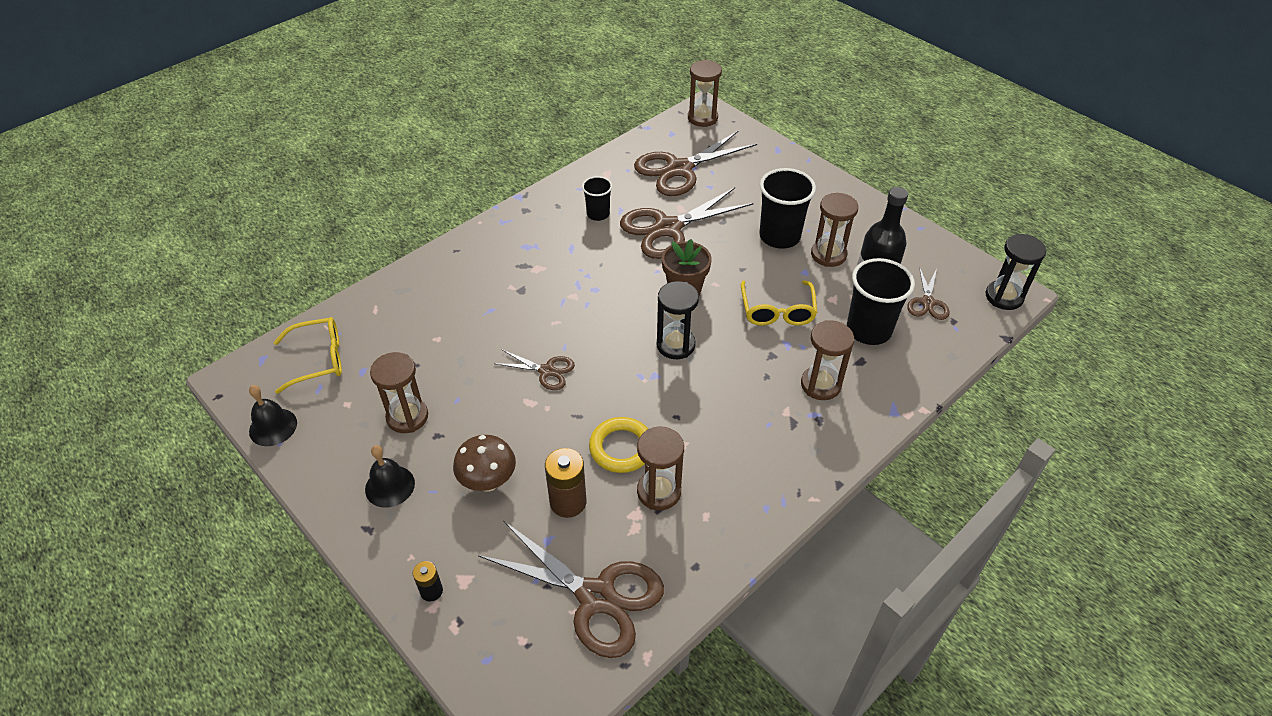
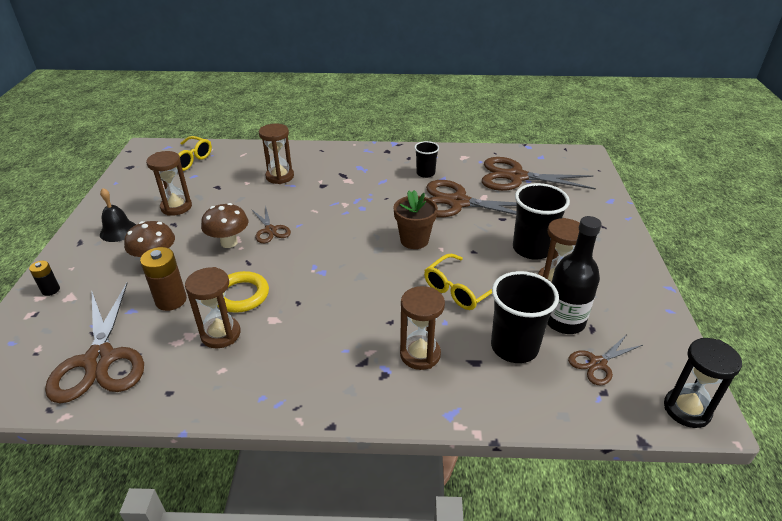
camera: 45 degrees right, 10 degrees down
(273, 427) = (124, 175): black bell -> none
(528, 411) = (229, 243): none -> brown mushroom
(675, 345) = (361, 265): black hourglass -> none
(702, 118) = (577, 158): brown hourglass -> brown hourglass (280, 176)

